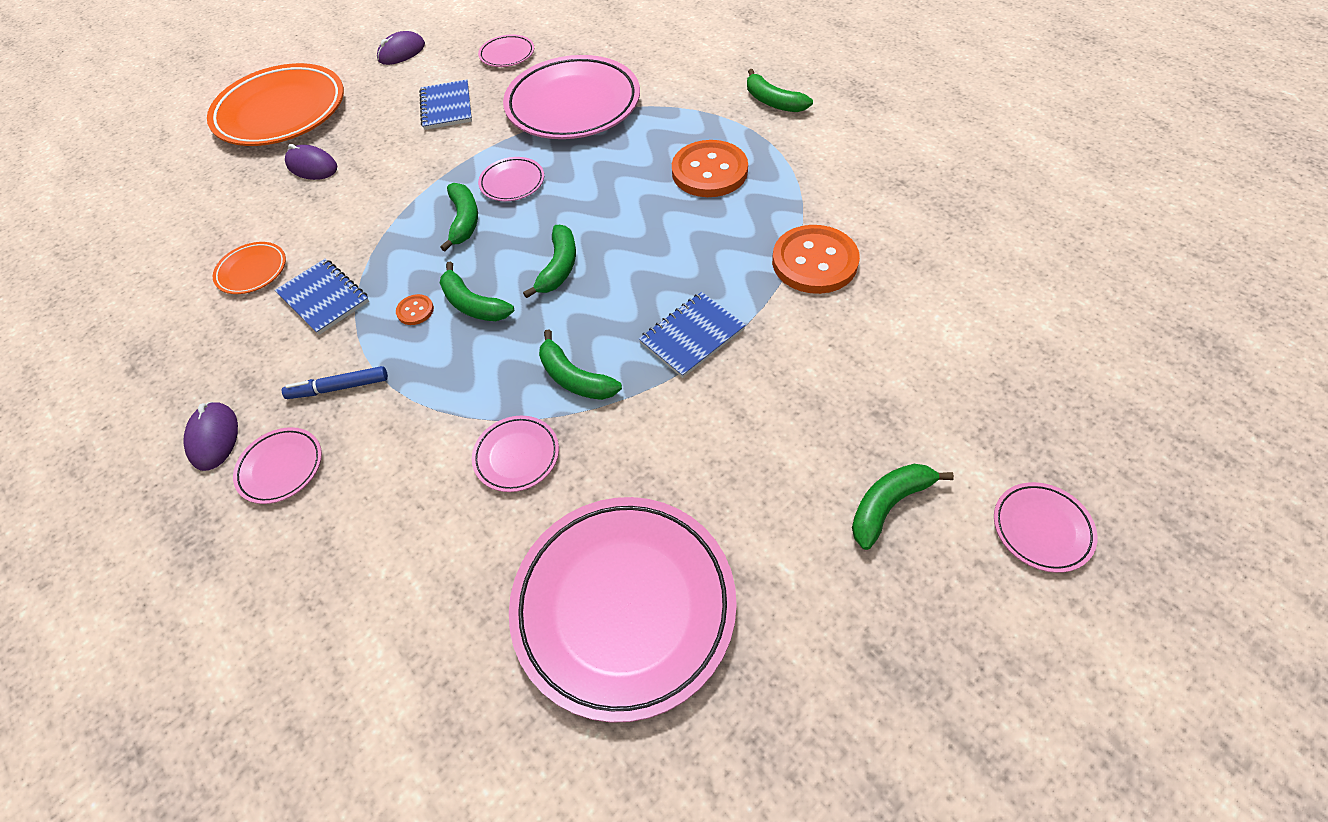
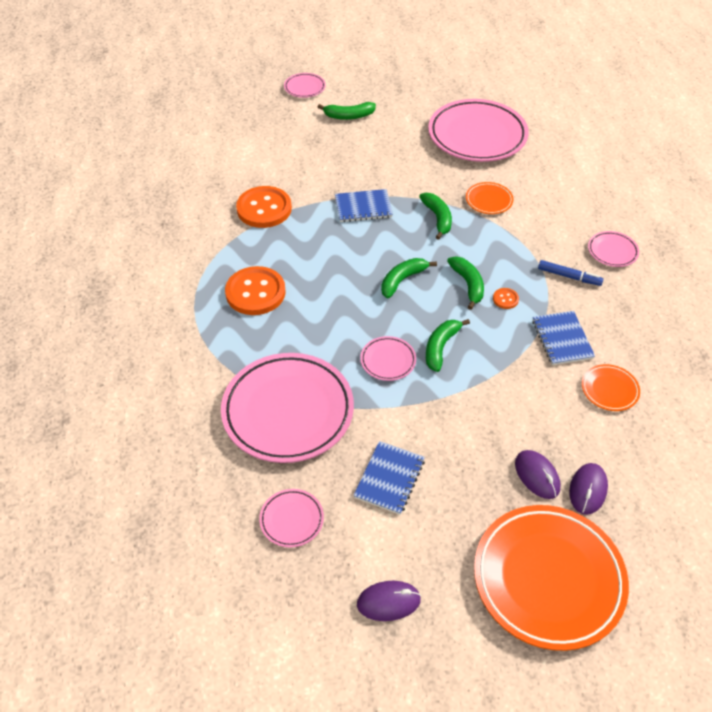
camera: 150 degrees left, 5 degrees down
(214, 438) = (649, 284): purple mouse -> purple mouse (588, 490)
(517, 456) = (489, 200): pink plate -> orange plate
(773, 102) = (153, 322): green banana -> none

